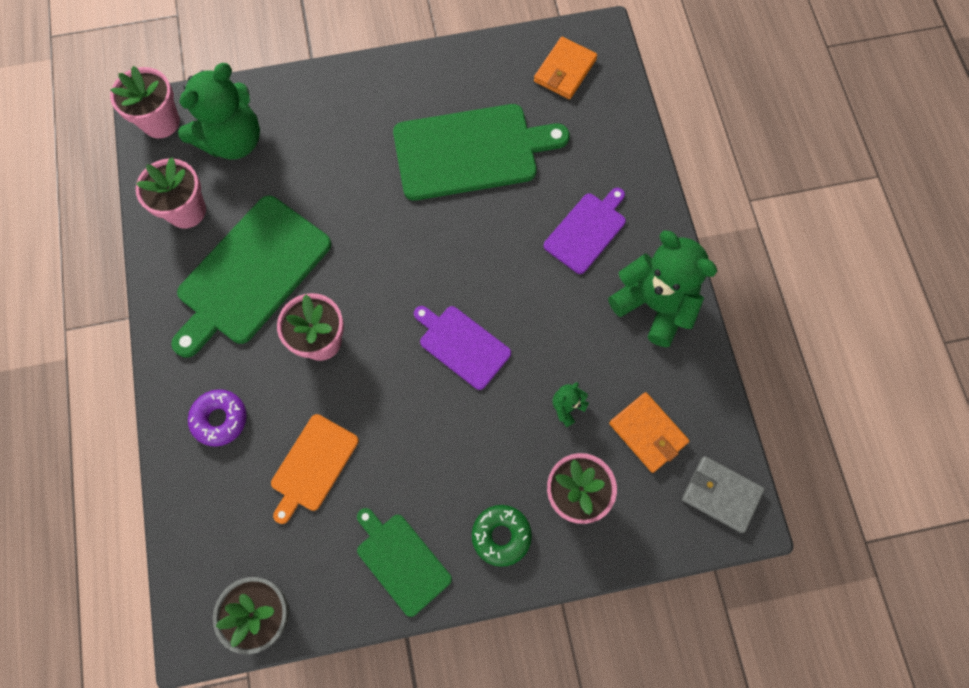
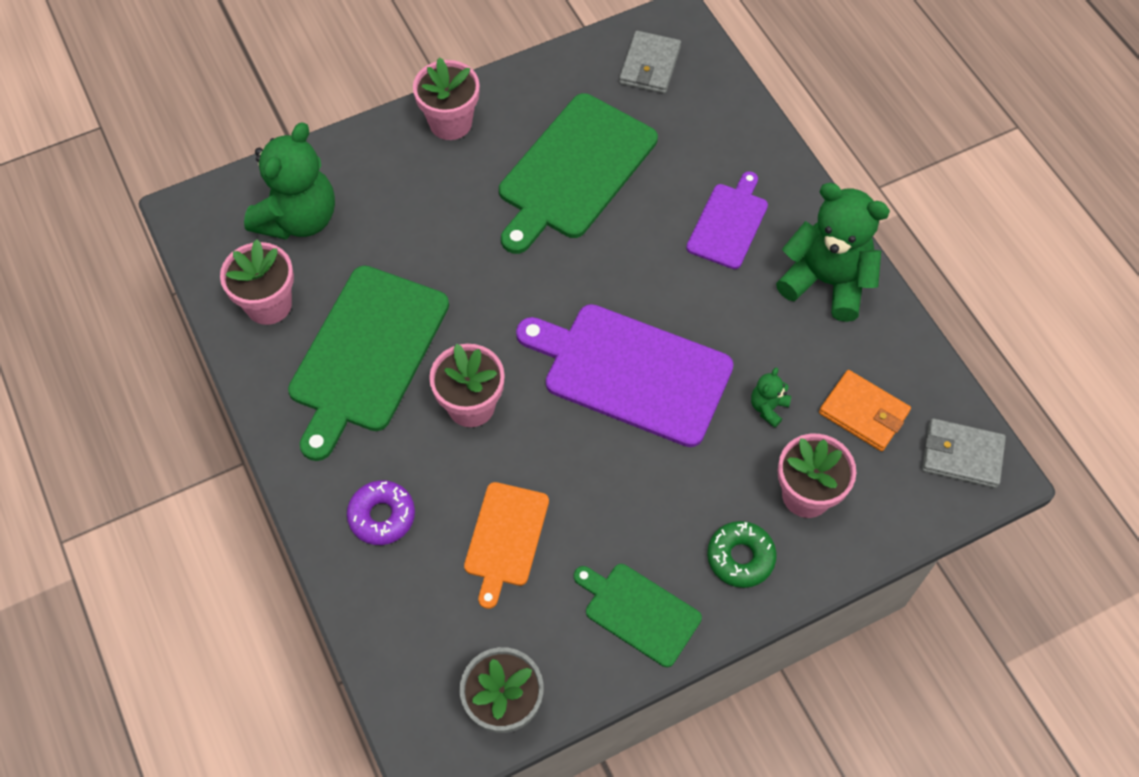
camera: 15 degrees left, 10 degrees down
(161, 122) = (206, 217): pink flower pot -> pink flower pot (450, 123)
(462, 345) = (631, 372): purple cutting board -> purple cutting board, size x1.78
(471, 151) = (574, 171): green cutting board -> green cutting board turned 150 degrees clockwise
(565, 70) = (650, 65): orange wallet -> grey wallet

